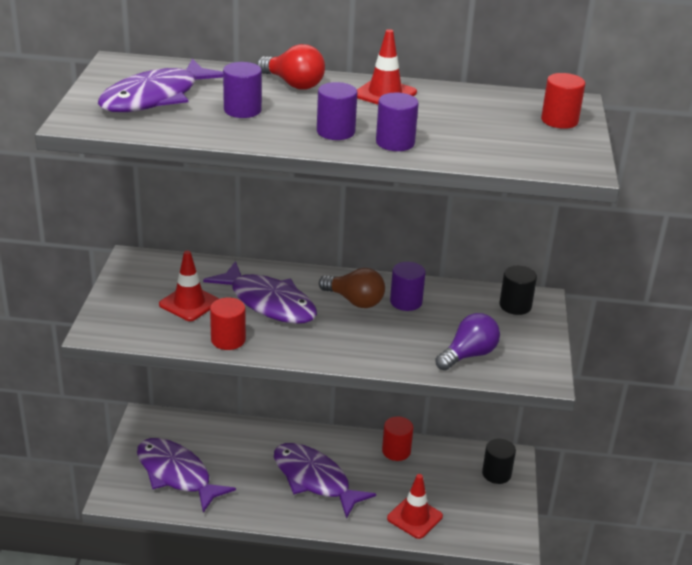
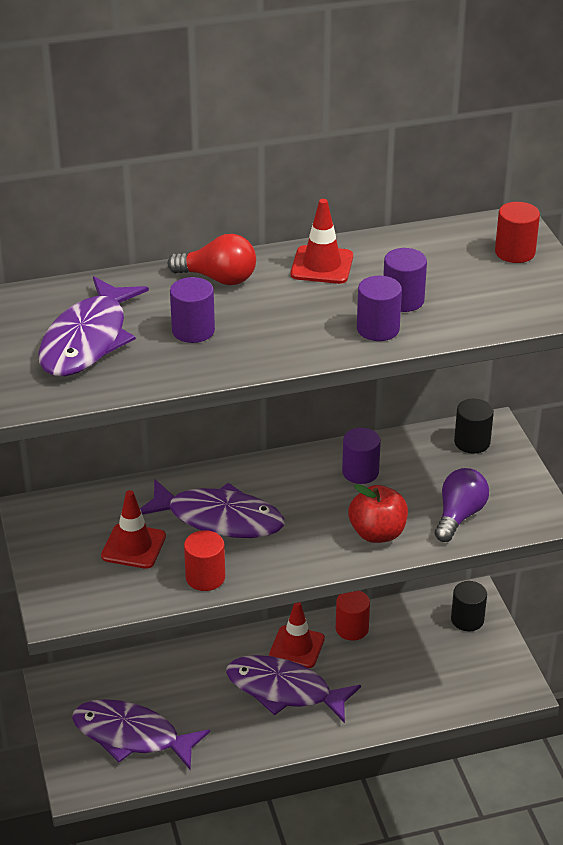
camera: 20 degrees left, 5 degrees up
(335, 132) = (309, 332): purple cylinder -> purple cylinder (403, 300)
(355, 301) = (307, 488): brown light bulb -> none
(390, 348) = (377, 533): none -> red apple
(414, 517) = (410, 697): red traffic cone -> red traffic cone (297, 647)

